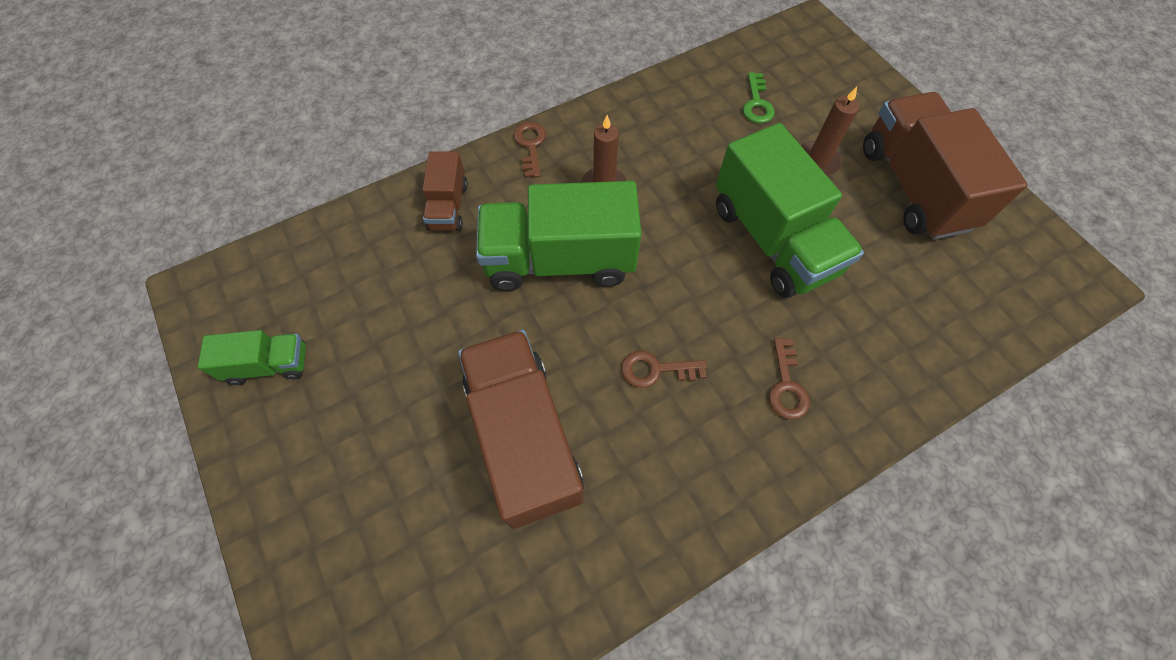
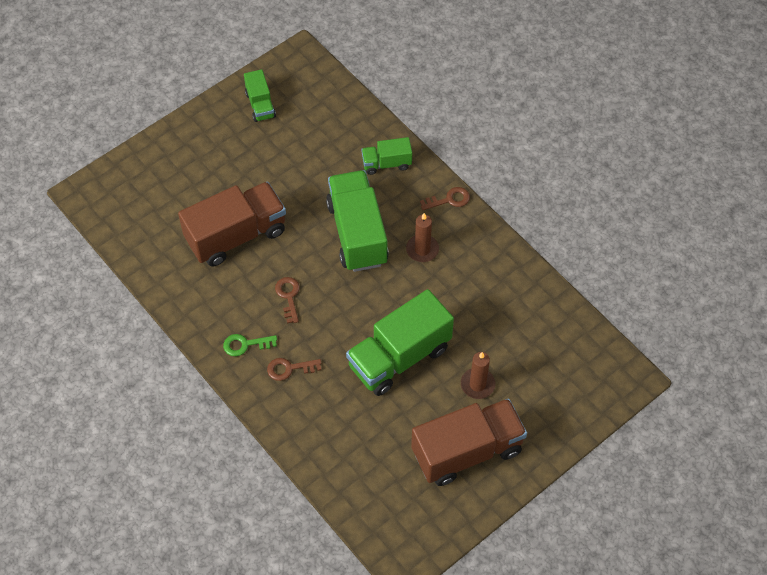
camera: 80 degrees right, 5 degrees down
(448, 206) = (386, 163): brown truck -> green truck
(757, 103) = (527, 341): green key -> green key (245, 344)

